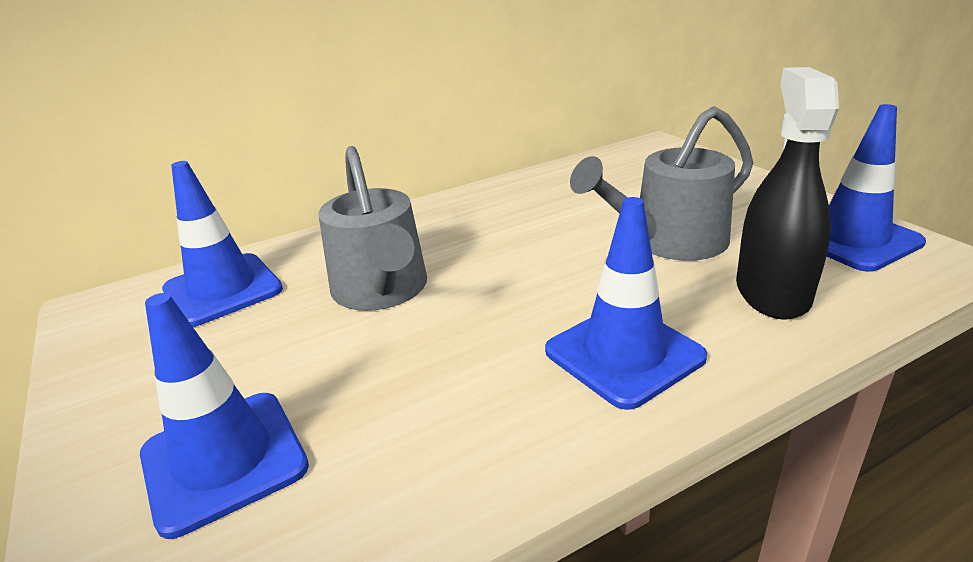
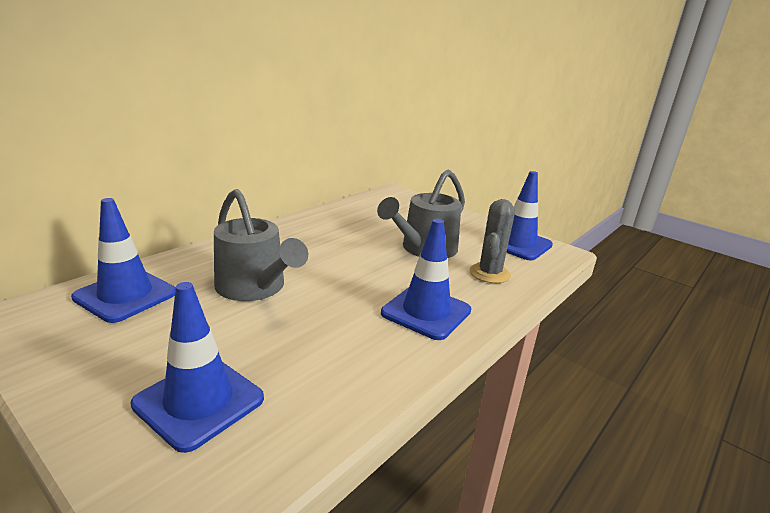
camera: 25 degrees left, 5 degrees down
(772, 292) = (489, 273): black spray bottle -> grey cactus

